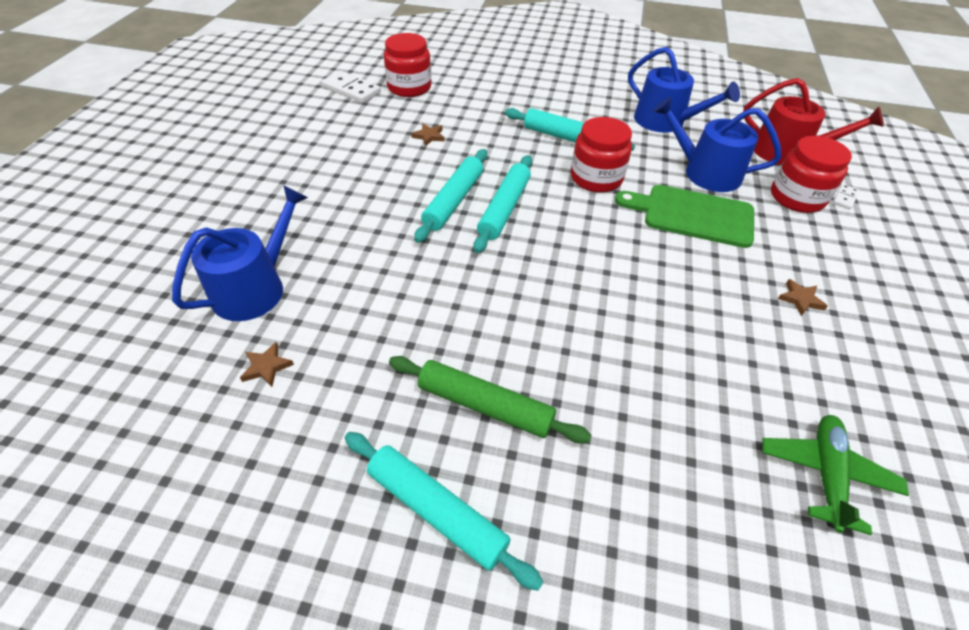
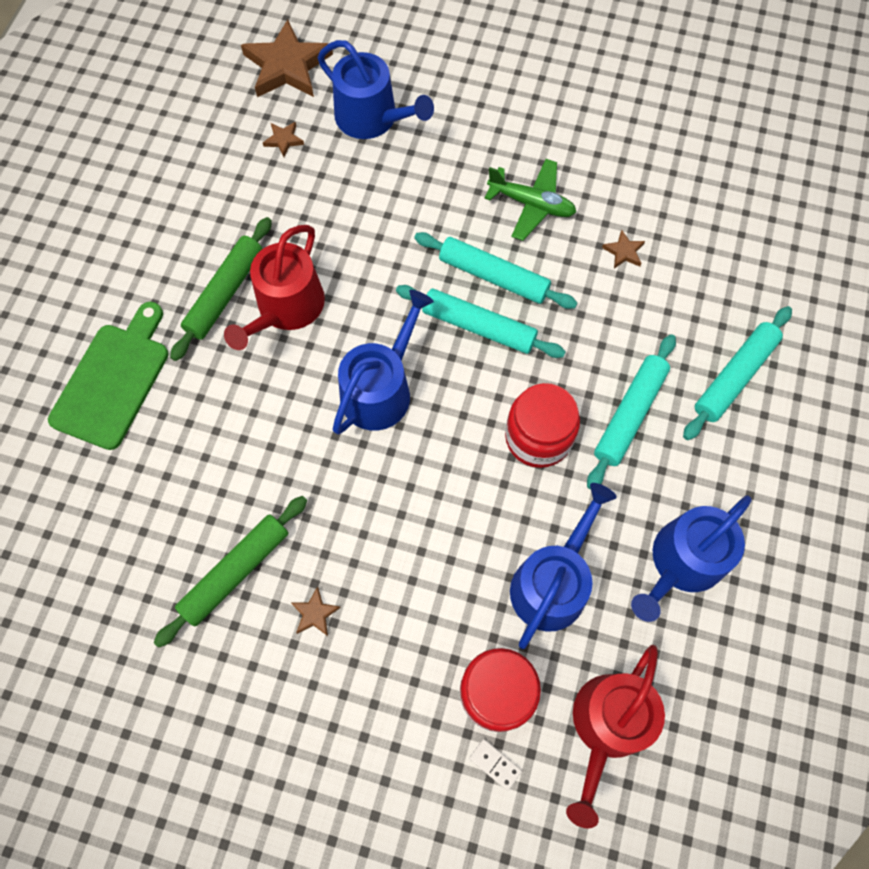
camera: 95 degrees right, 20 degrees up
(146, 373) = (287, 66): none -> brown star
(351, 90) = (731, 161): white domino -> none
(409, 87) = (746, 227): red jar -> none
(436, 510) = (145, 258): turquoise rolling pin -> turquoise rolling pin (734, 376)
(499, 345) = (286, 308): none -> red watering can
(576, 267) = (381, 389): none -> blue watering can
(692, 215) = (463, 537): green cutting board -> green cutting board (113, 380)
(795, 360) = (236, 572): none -> green rolling pin
(826, 474) = (120, 547): green plane -> green plane (531, 204)

